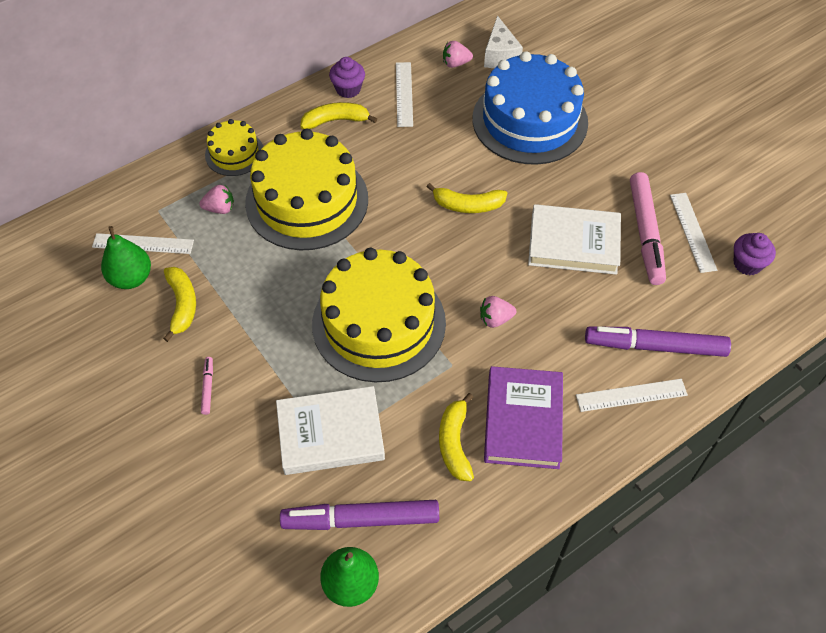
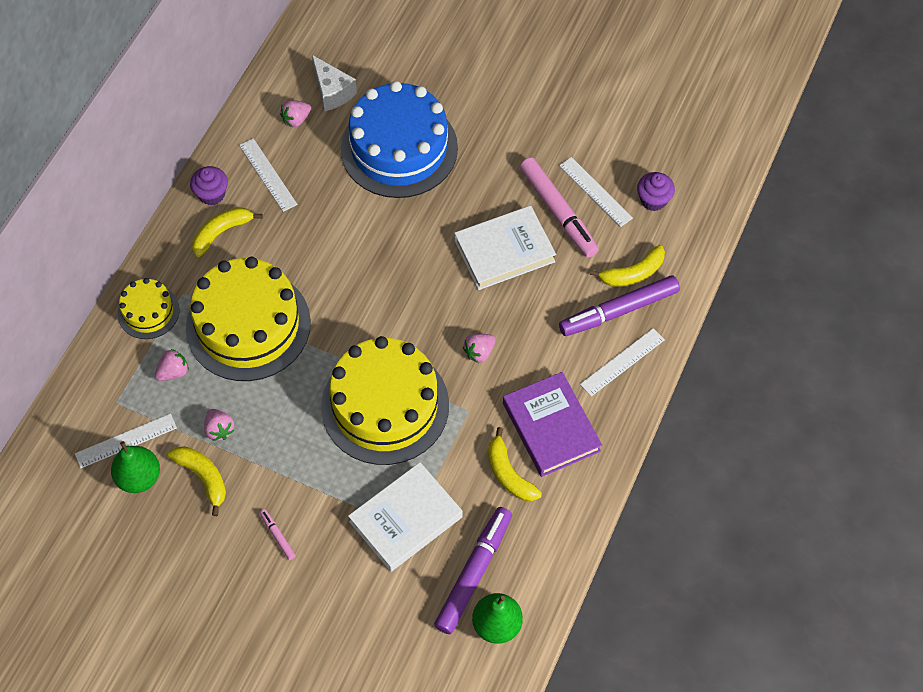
camera: 30 degrees left, 5 degrees up
(223, 272) = (219, 429): none -> pink strawberry
(361, 519) = (473, 573): purple marker -> purple marker turned 150 degrees clockwise
(467, 205) = (394, 259): yellow banana -> yellow banana (633, 273)

